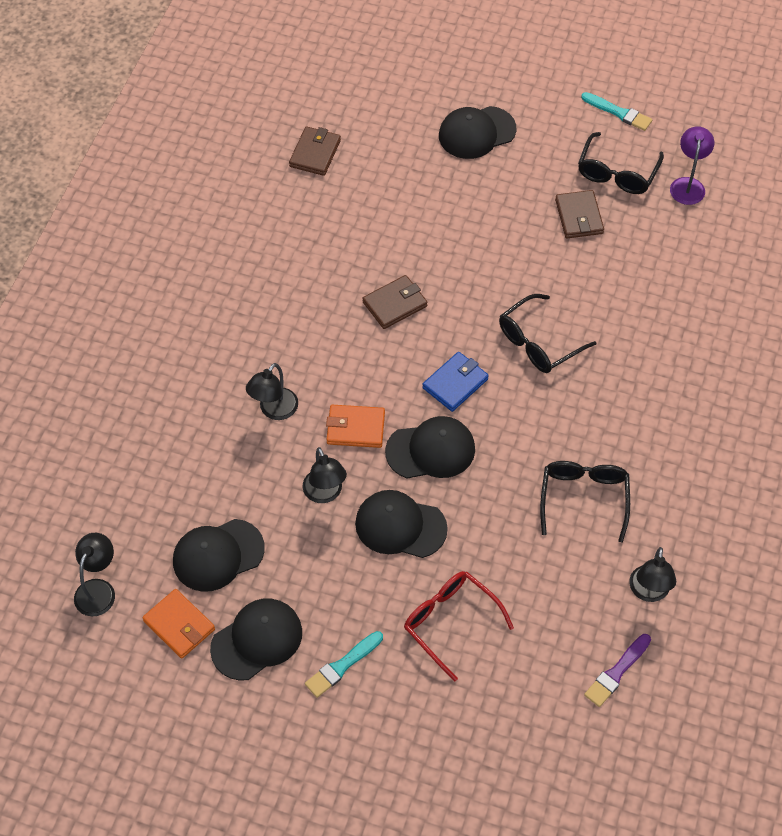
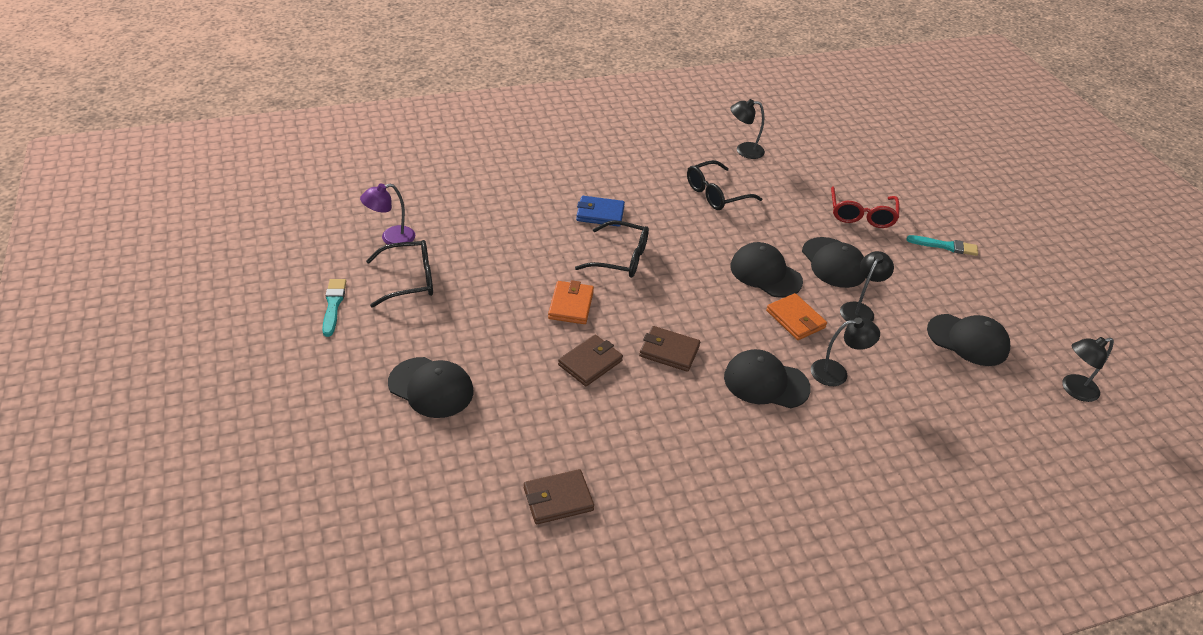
camera: 130 degrees left, 15 degrees down
(179, 625) = (1031, 332): orange wallet -> orange wallet (571, 305)
(257, 640) = (985, 290): black cap -> black cap (766, 382)
(455, 383) = (701, 285): blue wallet -> blue wallet (600, 214)
(579, 217) = (478, 284): brown wallet -> brown wallet (590, 363)
(616, 672) = (803, 146): purple brush -> none
(648, 592) = (744, 150): black lamp -> black lamp turned 150 degrees counterclockwise

